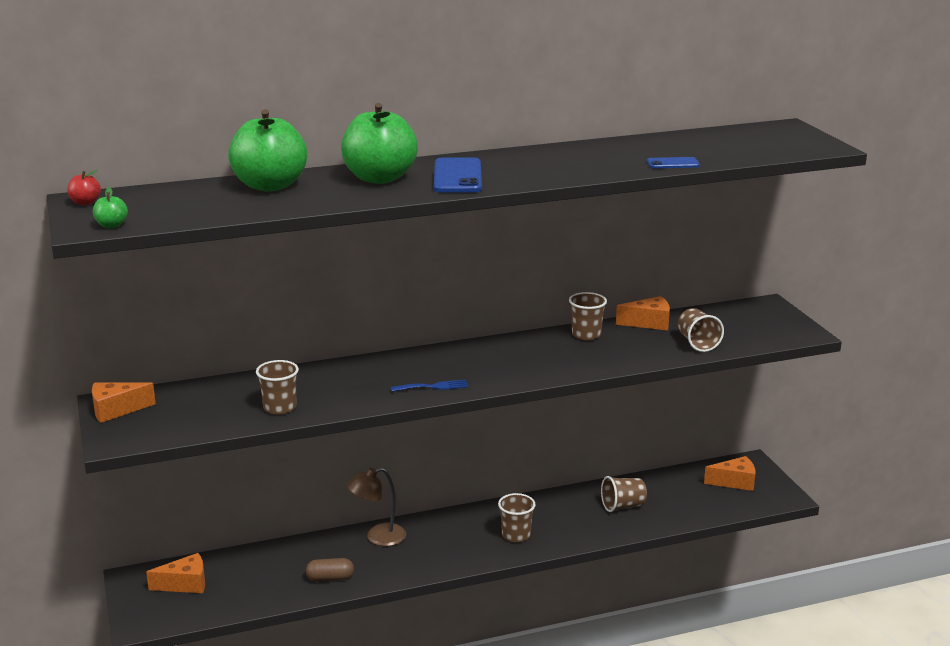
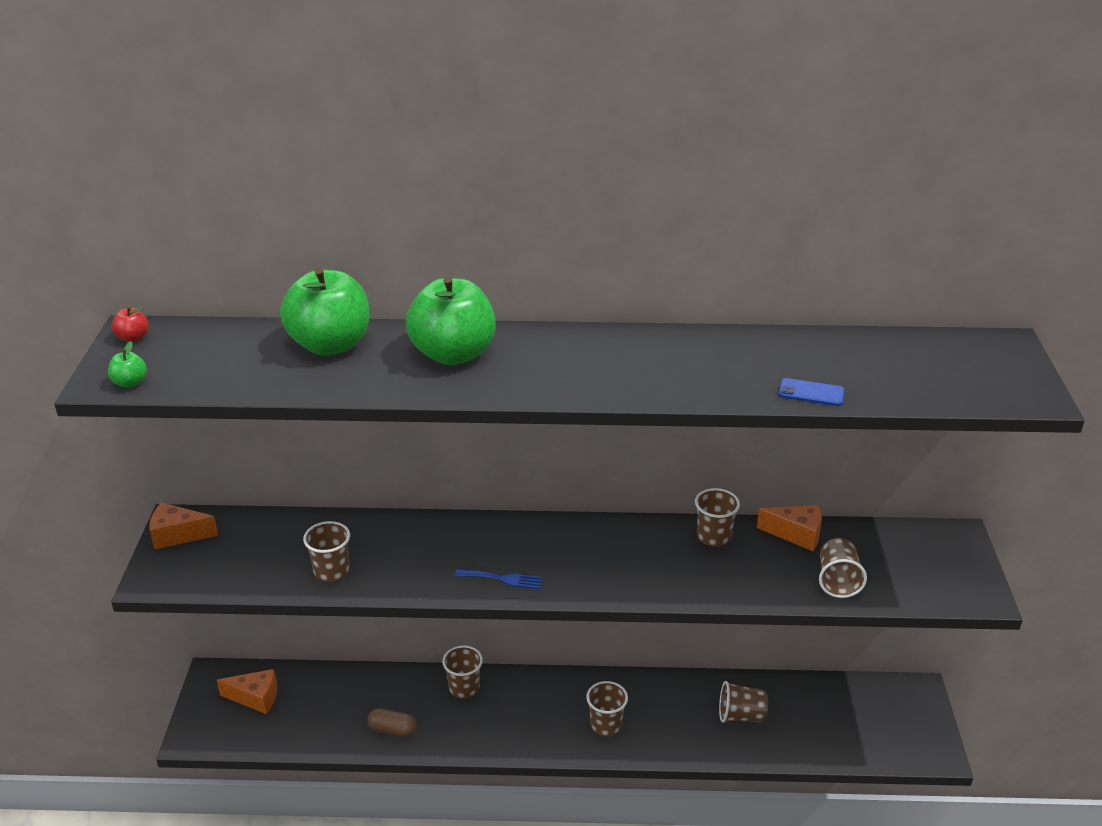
camera: 20 degrees right, 10 degrees up
(378, 537) = (464, 688): brown lamp -> brown cup
(457, 176) = (540, 368): blue phone -> none
(735, 482) = (886, 715): orange cheese -> none

